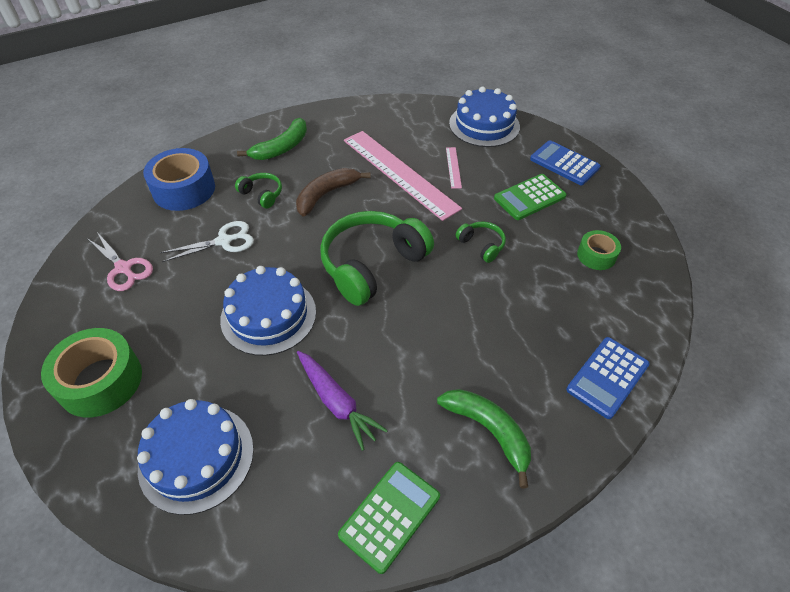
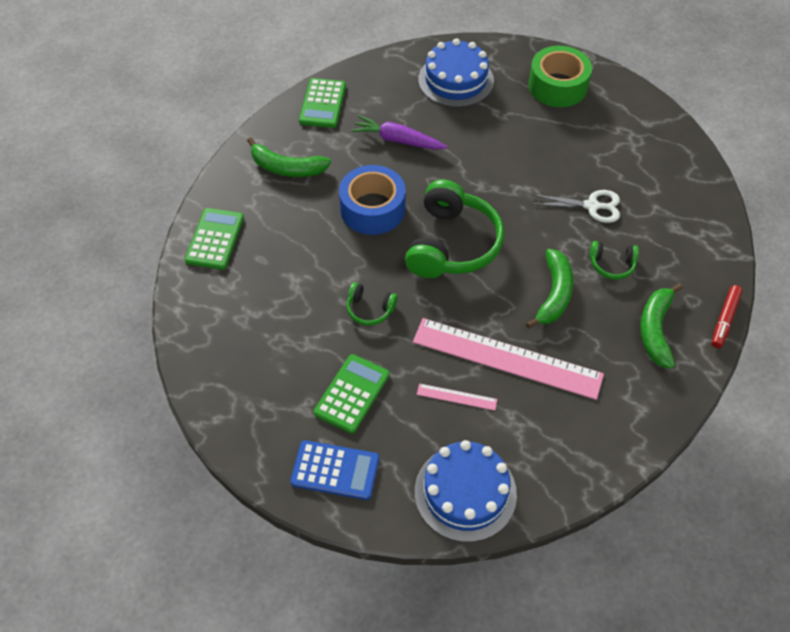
camera: 150 degrees right, 5 degrees up
(123, 268) = (639, 150): pink scissors -> none
(184, 189) = (685, 235): blue tape -> blue tape (372, 209)
(224, 241) = (592, 206): white scissors -> white scissors turned 120 degrees counterclockwise
(231, 135) = (724, 320): none -> red marker
(268, 315) = (495, 169): blue cake -> none
(326, 194) = (554, 294): brown banana -> green banana
(453, 167) = (456, 397): pink ruler -> pink ruler turned 45 degrees counterclockwise
(596, 255) = (256, 350): green tape -> none
(607, 377) = (215, 239): blue calculator -> green calculator

